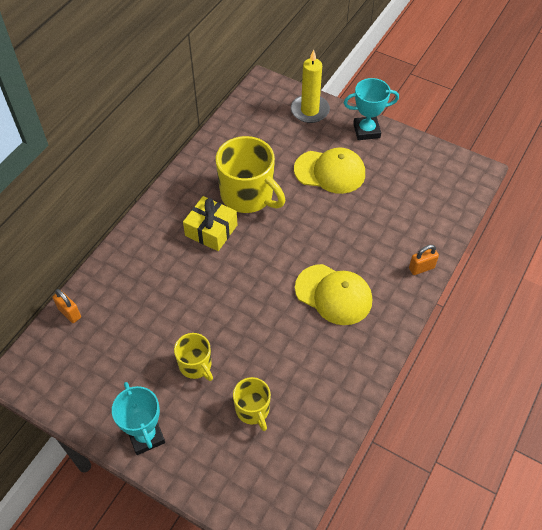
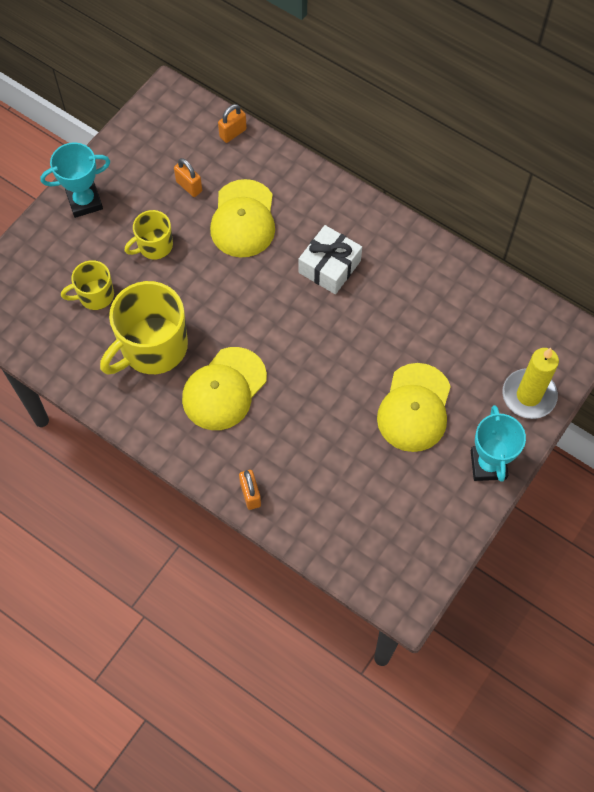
camera: 95 degrees right, 10 degrees up
(129, 343) = (189, 186): none -> orange padlock
(165, 296) = (243, 219): none -> yellow cap
(211, 230) = (329, 266): yellow gift -> white gift
(248, 195) = (380, 309): yellow mug -> yellow mug (152, 347)

